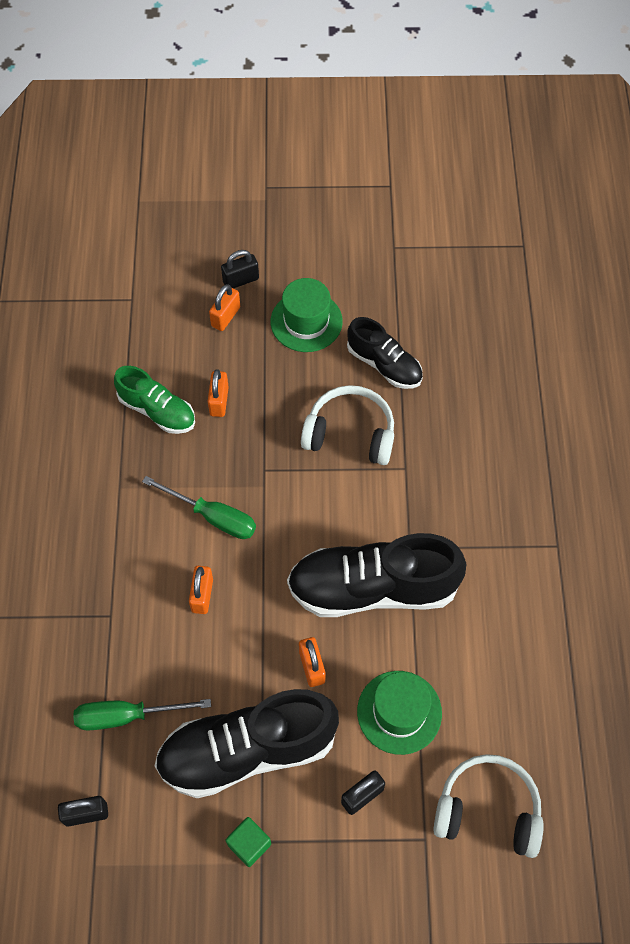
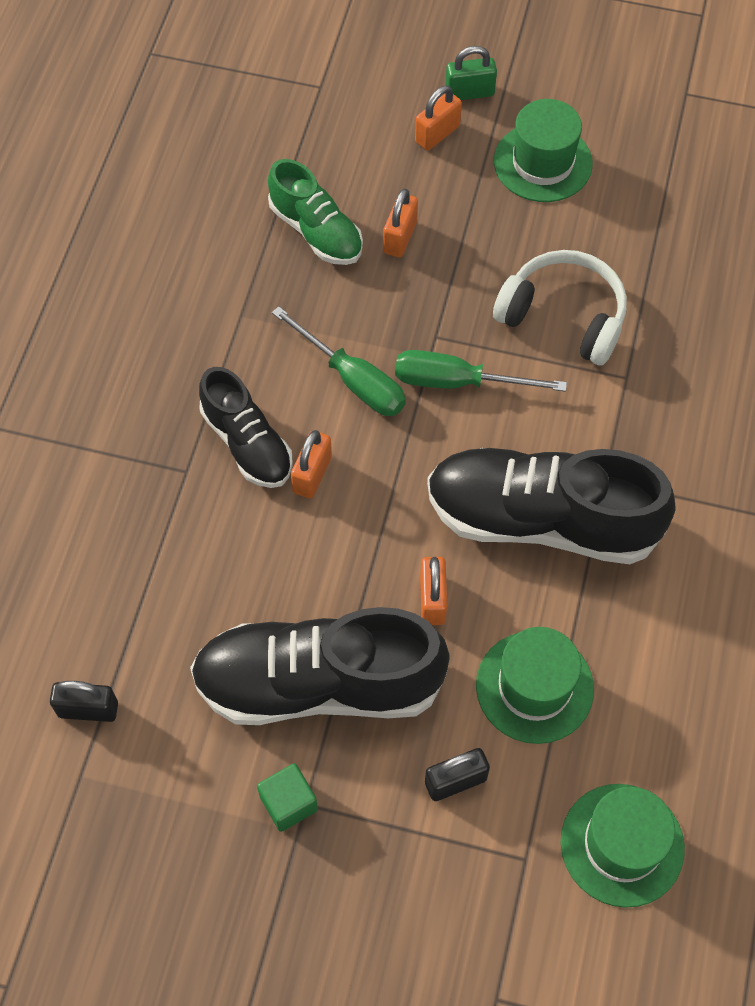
camera: 15 degrees right, 0 degrees up
(127, 716) = (173, 601): green screwdriver -> green screwdriver (457, 382)
(241, 280) = (469, 92): black padlock -> green padlock
(384, 364) = (633, 239): black shoe -> black shoe (247, 443)
(488, 810) = (622, 845): white headphones -> green hat

